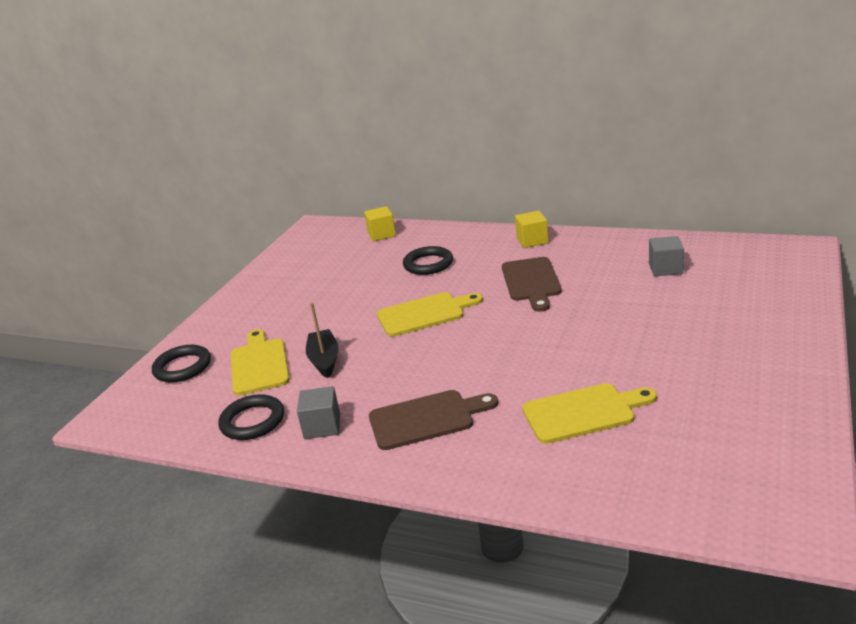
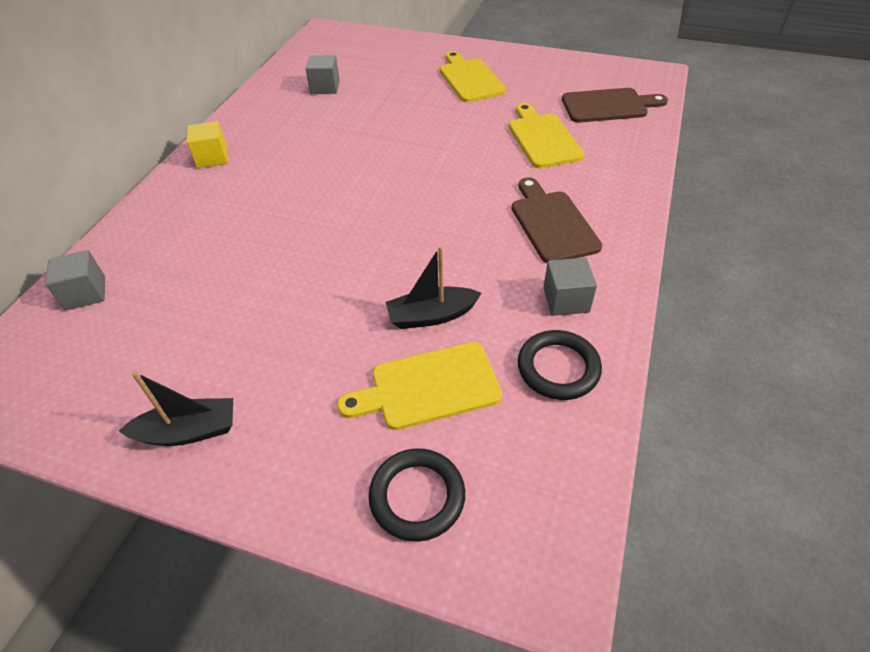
camera: 95 degrees left, 20 degrees up
(262, 289) = (189, 431): none -> black boat
(381, 234) = (85, 293): yellow cube -> grey cube
(425, 314) = (349, 235): yellow cutting board -> yellow cutting board (470, 79)
(428, 264) = (220, 238): black ring -> none
(531, 282) = (311, 160): brown cutting board -> brown cutting board (608, 106)

